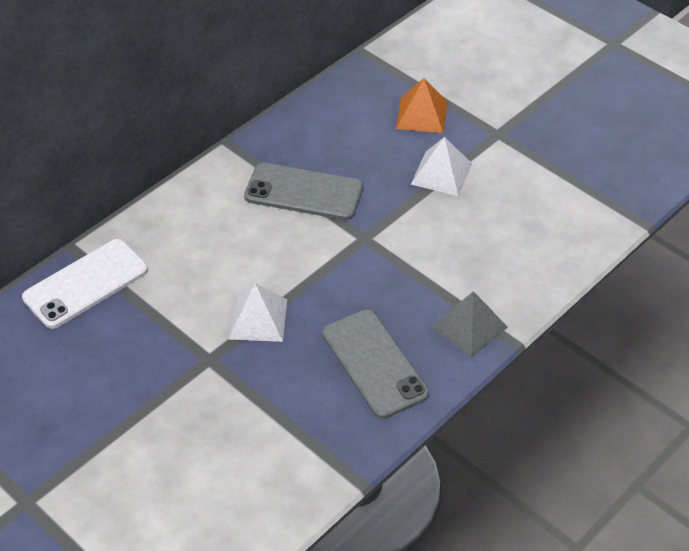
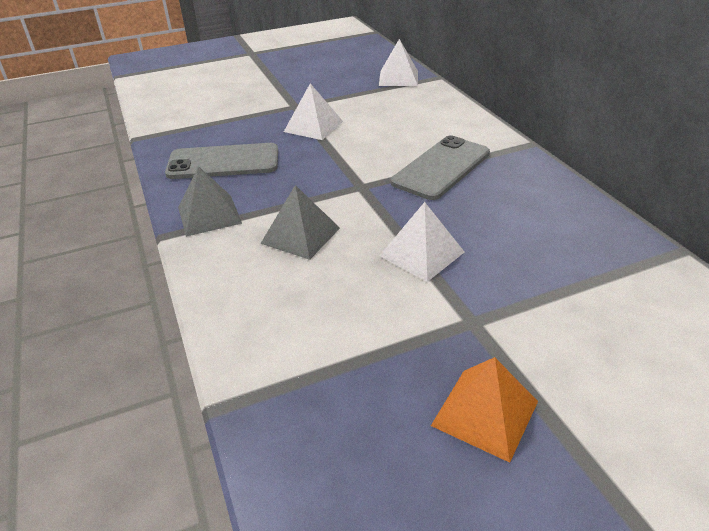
camera: 115 degrees right, 10 degrees down
(86, 284) = (398, 78): white phone -> white pyramid
(422, 115) = (534, 266): orange pyramid -> orange pyramid (485, 413)
(460, 251) = (300, 235): none -> grey pyramid

